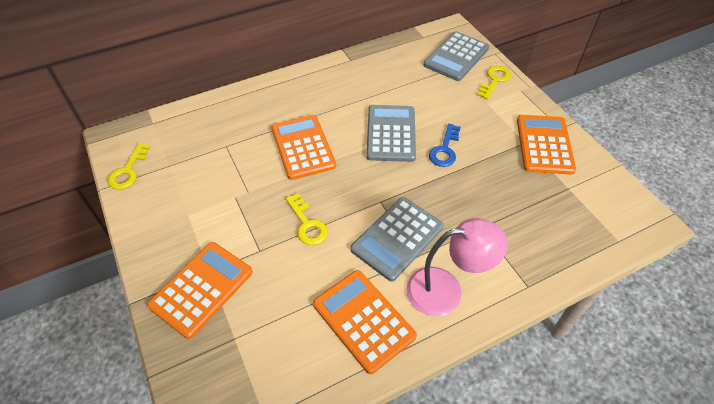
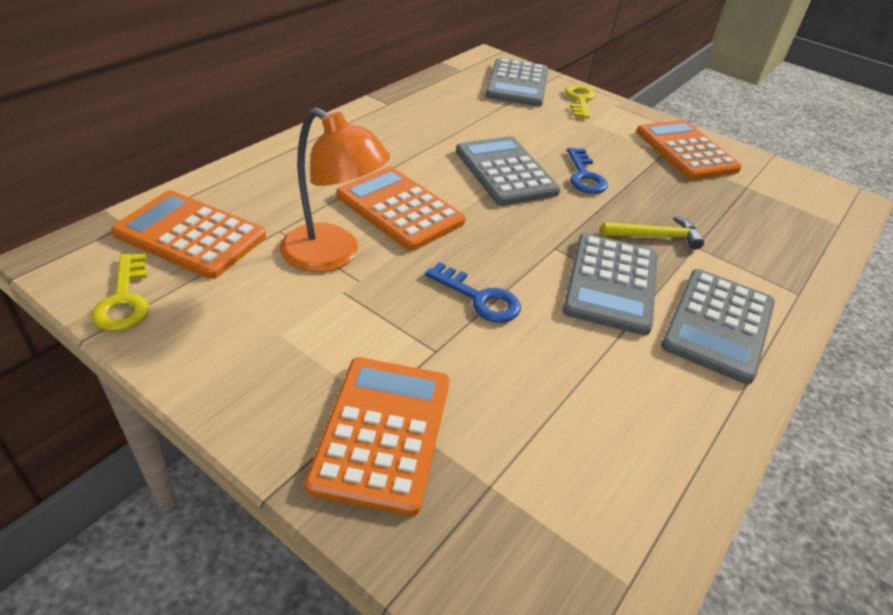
camera: 30 degrees left, 10 degrees down
(244, 171) = (332, 255): none -> orange lamp
(307, 224) = (479, 298): yellow key -> blue key
(363, 320) = (652, 393): orange calculator -> orange calculator (190, 235)
(446, 290) = (718, 324): pink lamp -> grey calculator
(457, 211) = (655, 236): none -> yellow hammer

